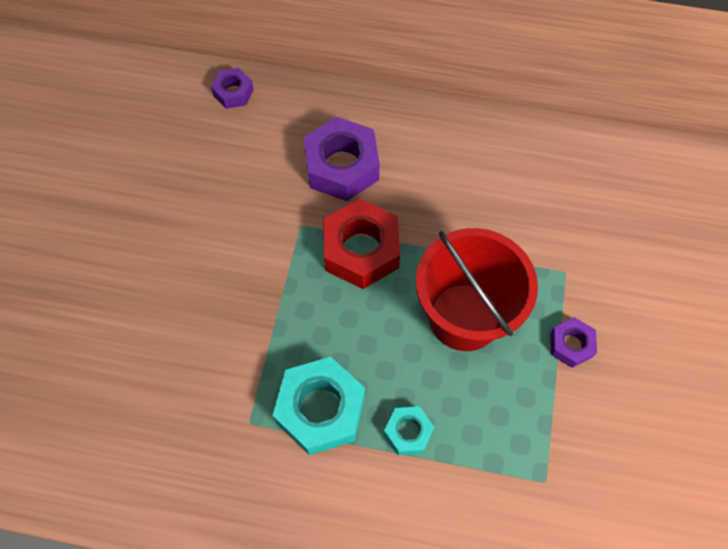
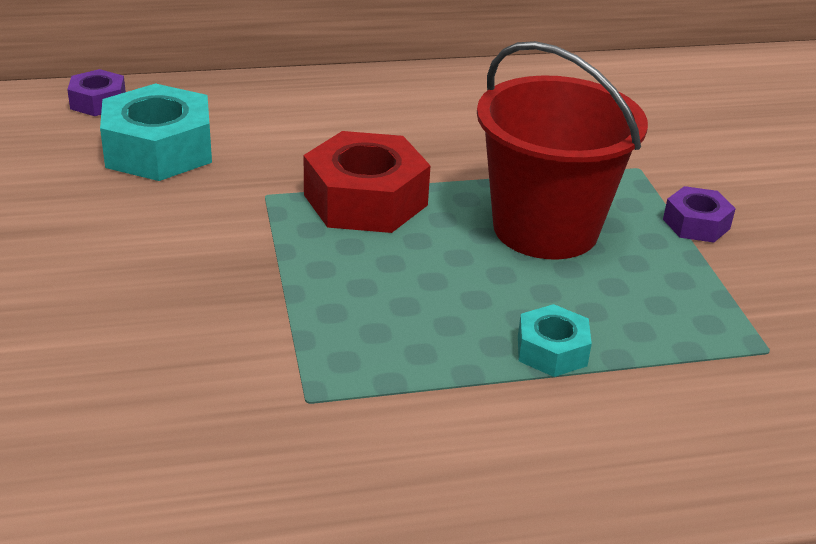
camera: 25 degrees left, 30 degrees down
(320, 409) = (409, 359): turquoise nut -> turquoise nut (158, 150)
(342, 166) = (290, 136): purple nut -> none

